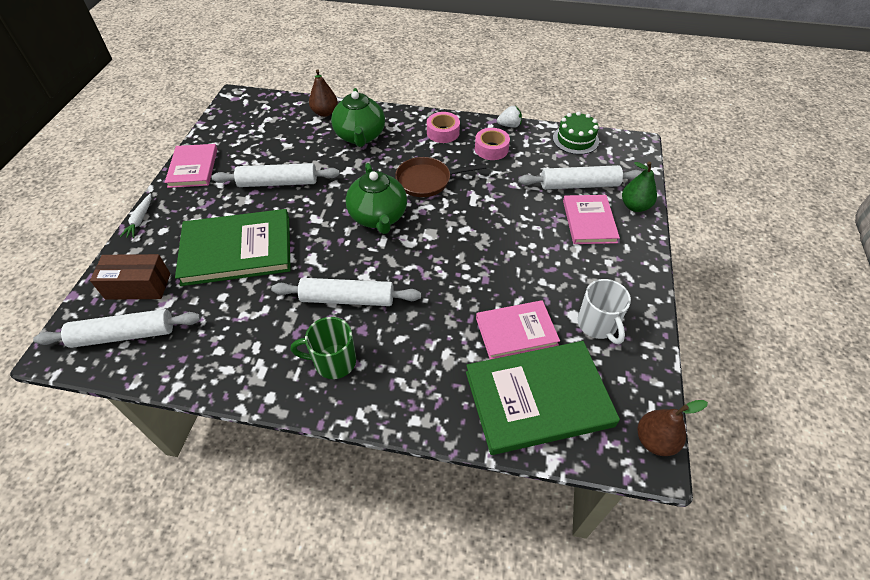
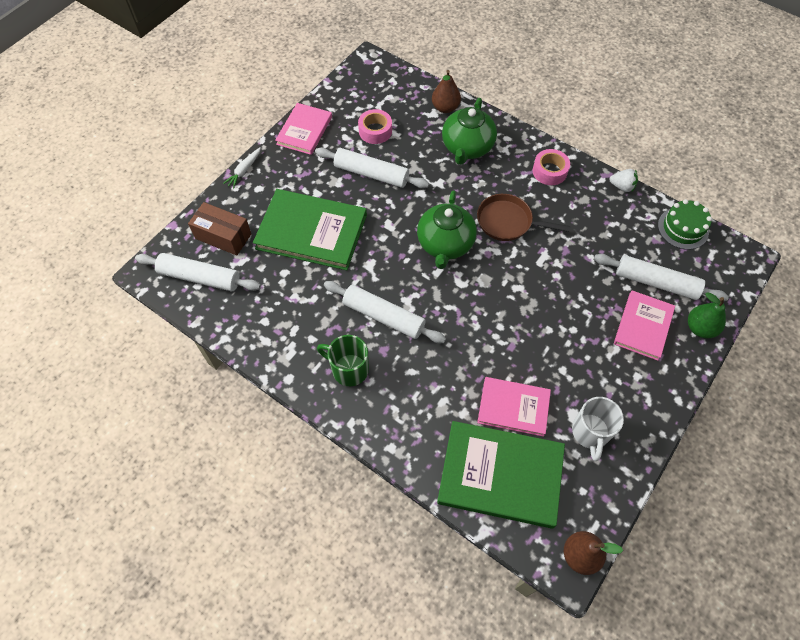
camera: 25 degrees right, 10 degrees up
(491, 149) = (589, 208): pink tape -> pink tape (375, 131)

